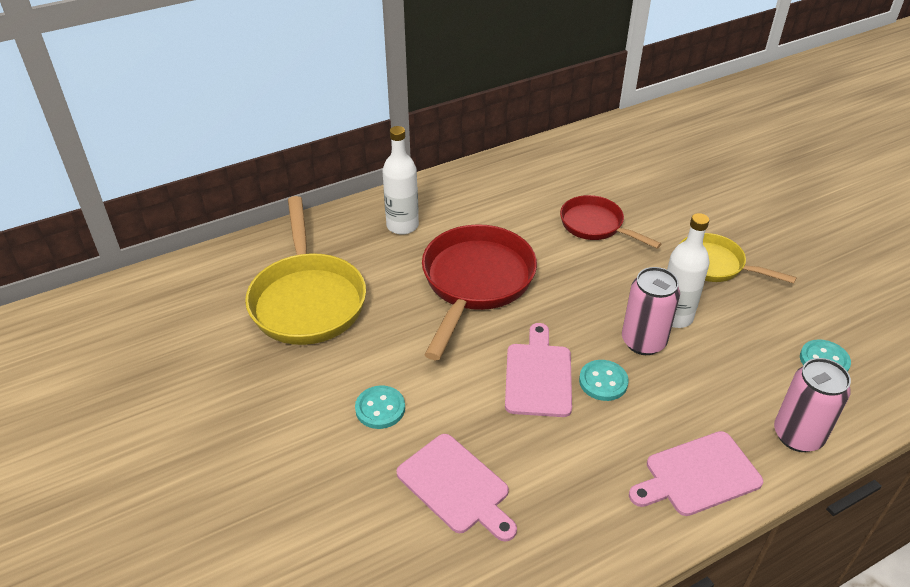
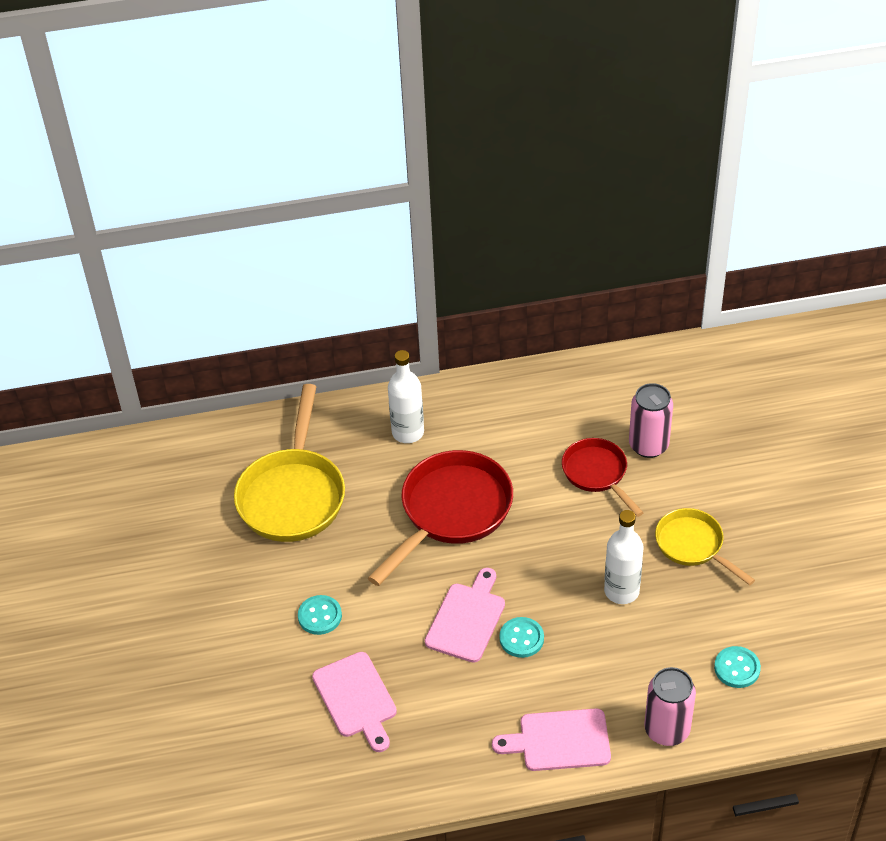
camera: 20 degrees right, 5 degrees up
(643, 342) = (578, 609): pink can -> pink can (648, 445)

